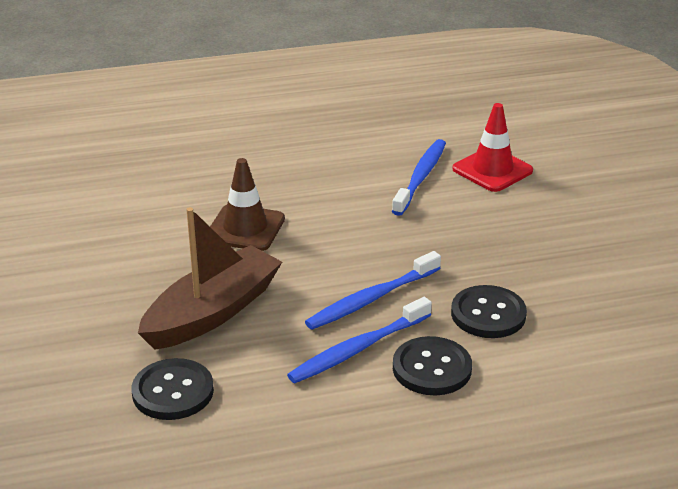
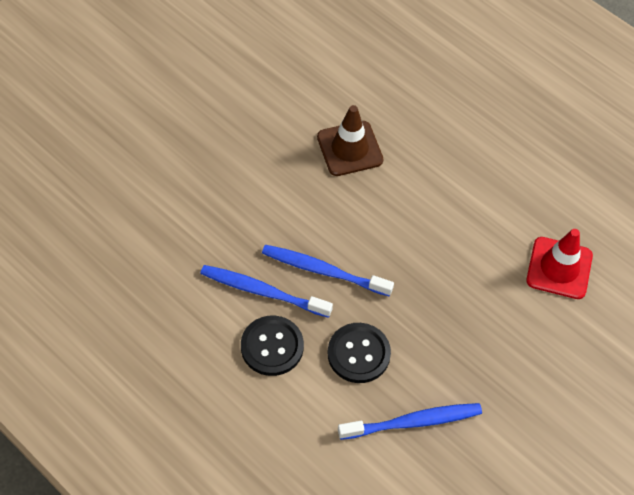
camera: 55 degrees right, 25 degrees up
(173, 391) = (151, 211): black button -> none
(212, 312) = (242, 186): brown boat -> none
(420, 177) = (506, 223): blue toothbrush -> blue toothbrush (412, 422)

